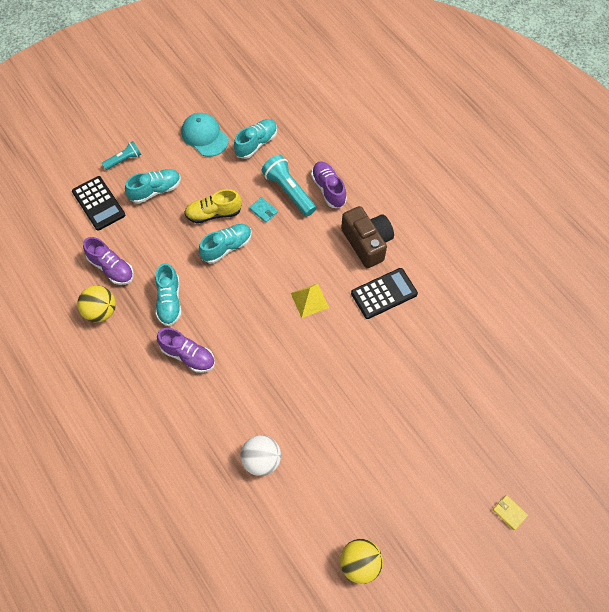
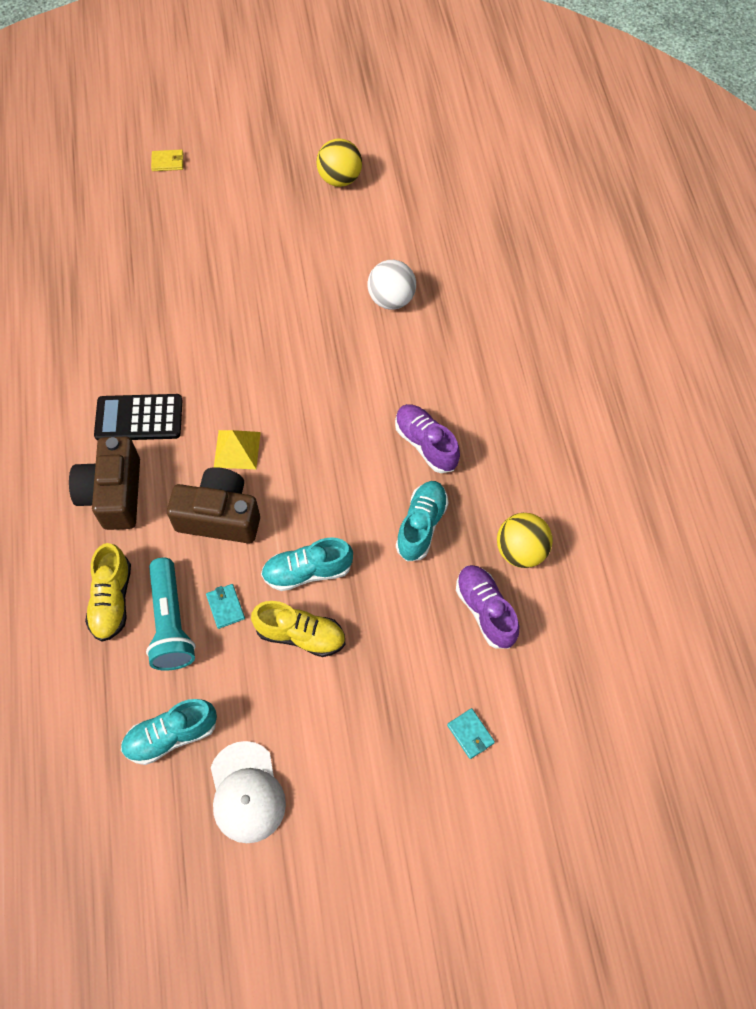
camera: 155 degrees left, 0 degrees up
(98, 203) = (470, 734): black calculator -> turquoise wallet
(124, 160) = (401, 805): turquoise flashlight -> none
(155, 190) = (372, 718): turquoise shoe -> none
(204, 136) = (246, 792): turquoise cap -> white cap
(296, 256) = (219, 516): none -> brown camera
(328, 189) = (112, 600): purple shoe -> yellow shoe
(509, 512) = (168, 162): yellow wallet -> yellow wallet turned 75 degrees counterclockwise

